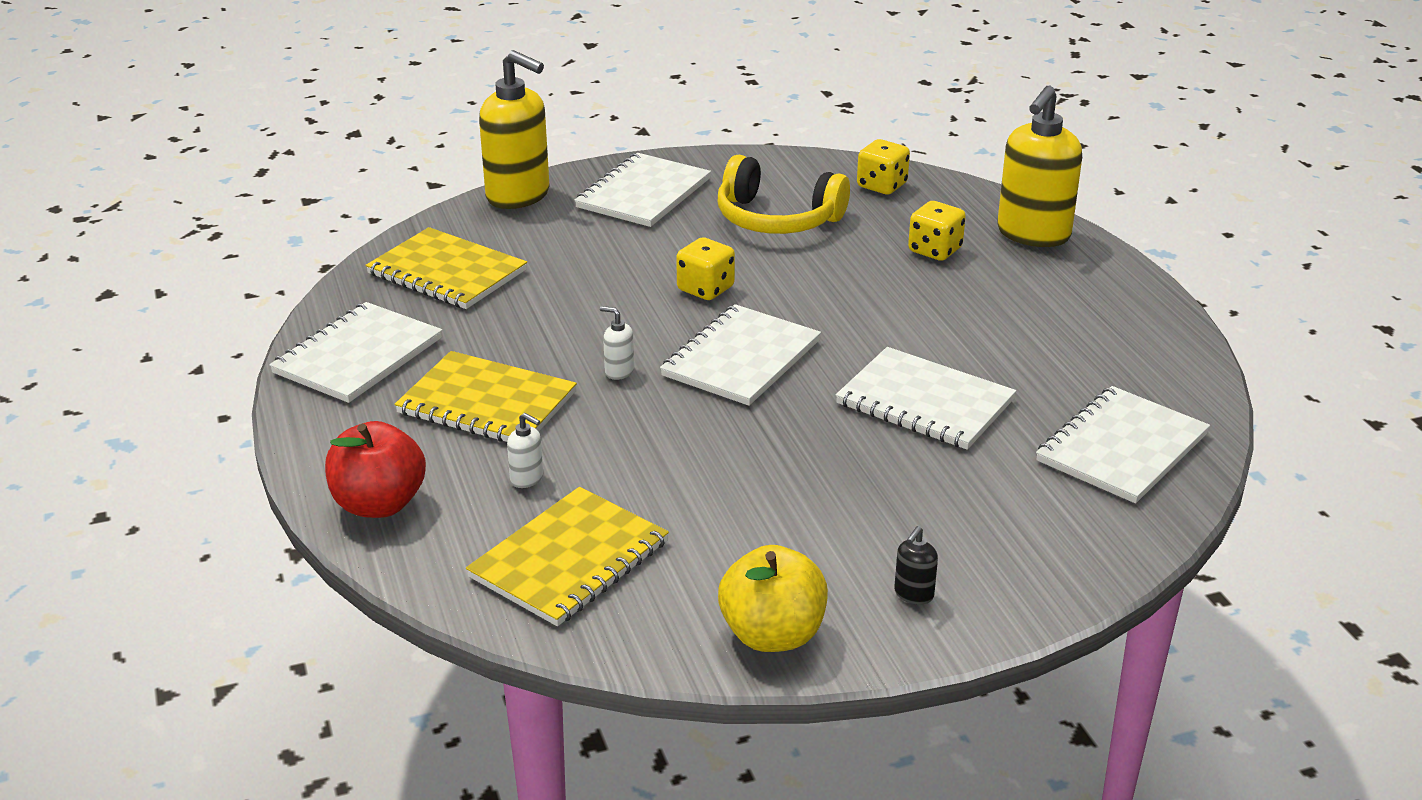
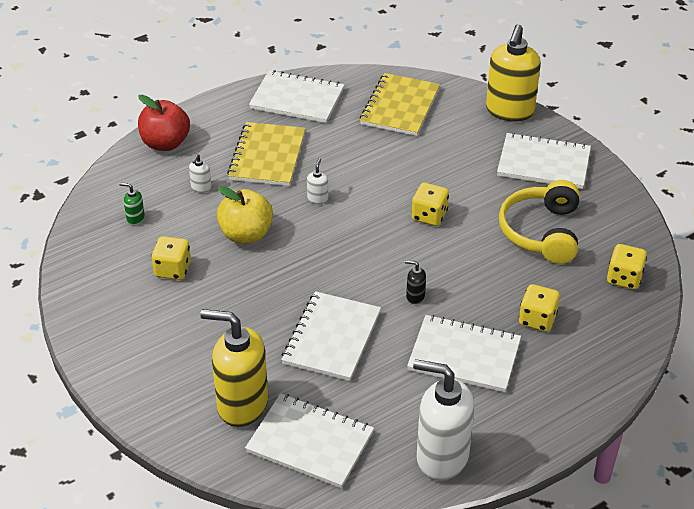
camera: 75 degrees right, 10 degrees up
(569, 559) = (135, 218): yellow notebook -> green soap dispenser
(721, 531) = (173, 270): none -> yellow dice
(741, 358) = (351, 247): white notebook -> white notebook (464, 356)
(772, 635) = (89, 305): yellow apple -> yellow apple (246, 234)
(913, 594) = (133, 356): black soap dispenser -> black soap dispenser (415, 296)
(1033, 234) = (591, 372): yellow soap dispenser -> yellow soap dispenser (242, 405)
(1157, 353) = (441, 457): none -> white soap dispenser

